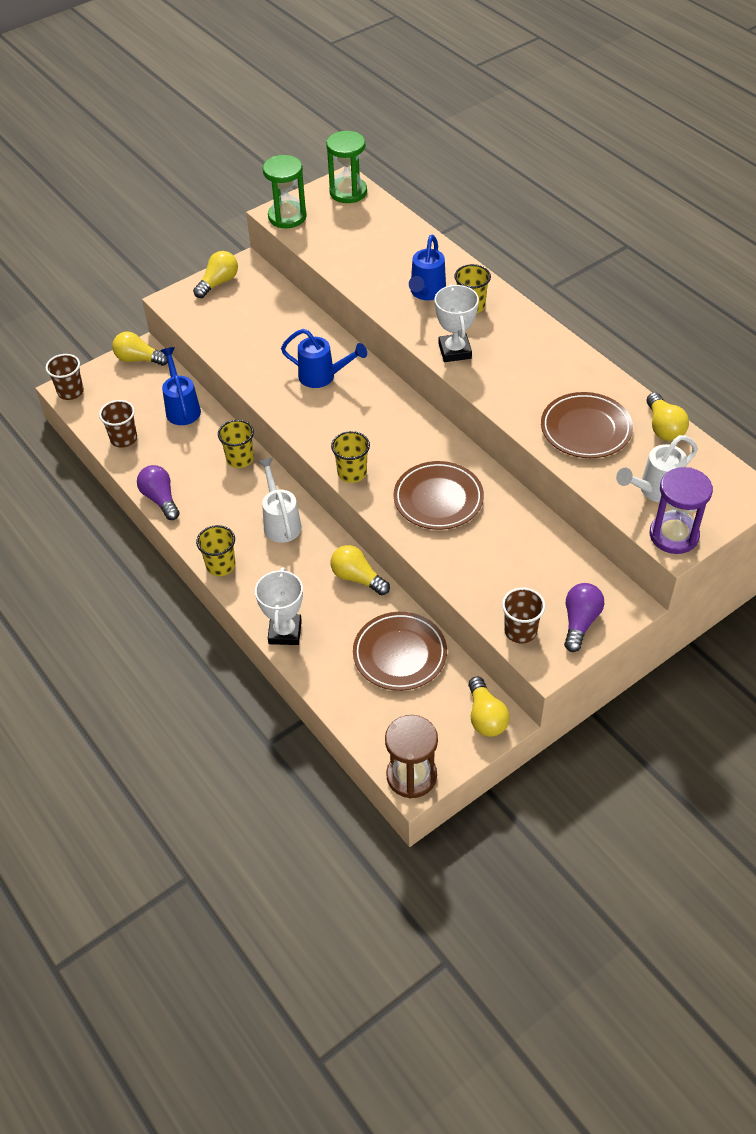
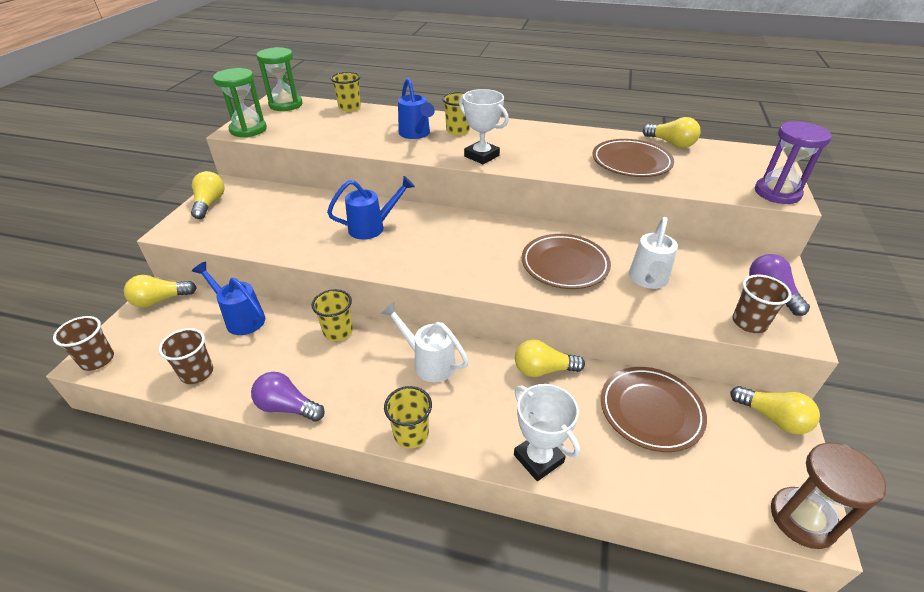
camera: 40 degrees left, 10 degrees down
(352, 473) = (476, 280): yellow cup -> yellow cup (349, 108)
(654, 491) = (724, 175): white watering can -> white watering can (648, 280)

